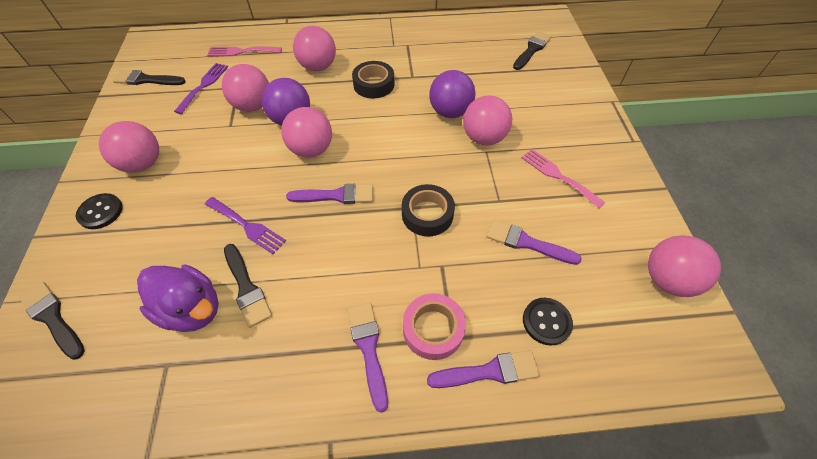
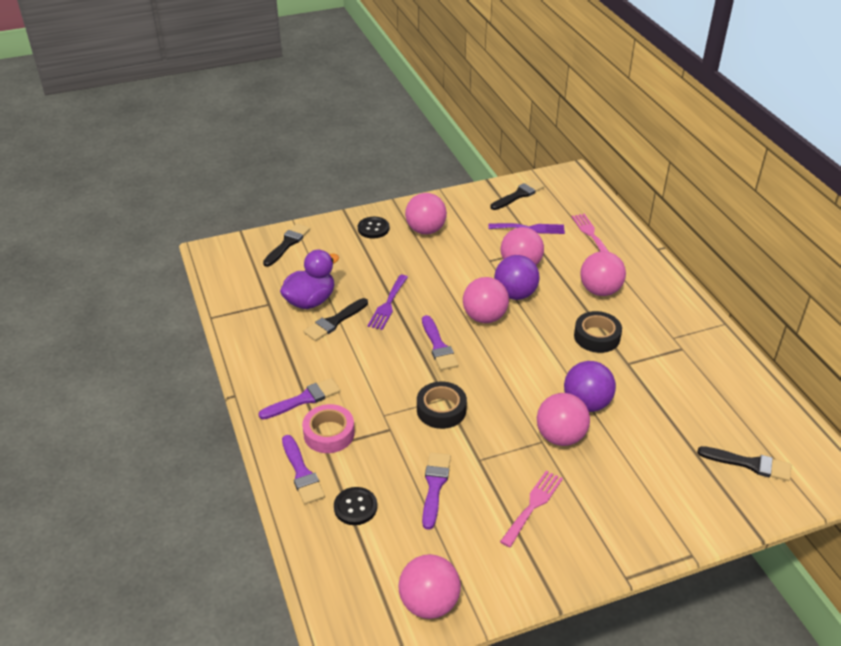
camera: 75 degrees right, 15 degrees down
(146, 80) = (519, 195): black brush -> black brush turned 60 degrees clockwise
(192, 309) = (310, 301): purple duck -> purple duck turned 150 degrees counterclockwise

